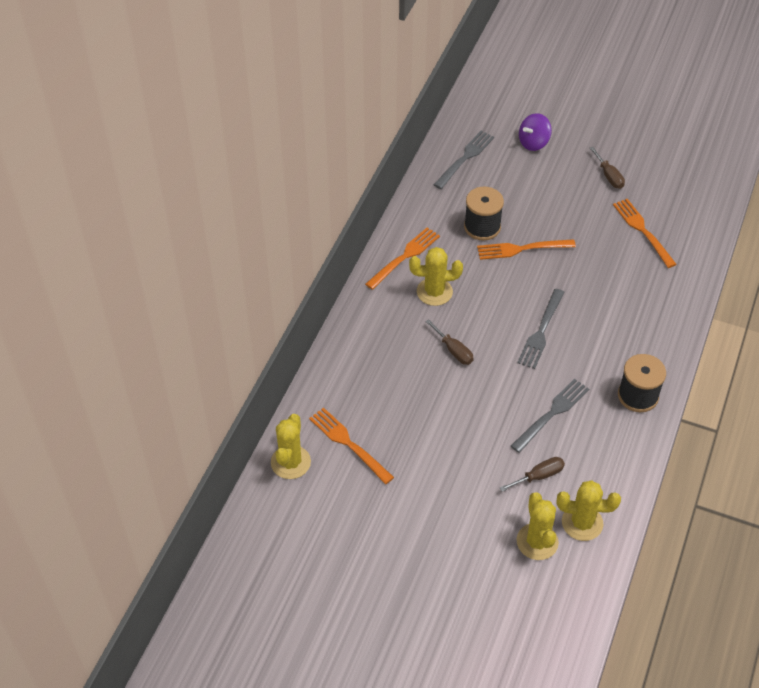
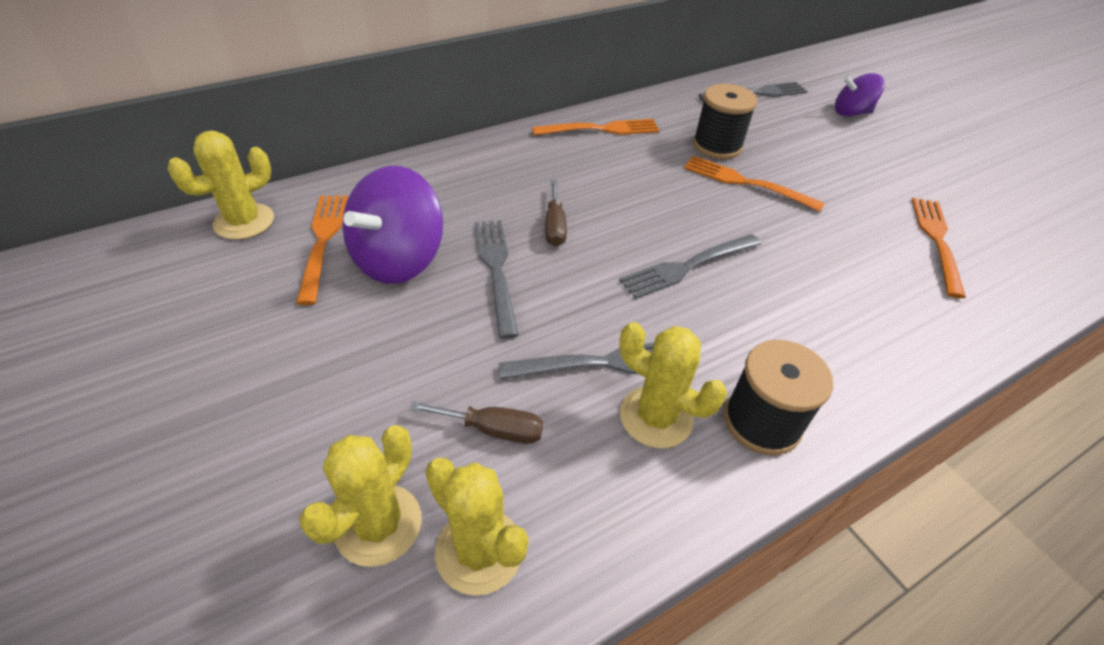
camera: 35 degrees right, 5 degrees down
(400, 426) = (398, 259): none -> purple spinning top
(434, 292) = (598, 168): yellow cactus -> yellow cactus (655, 417)
(454, 398) = (496, 270): none -> grey fork
(609, 176) = (928, 174): brown screwdriver -> none

